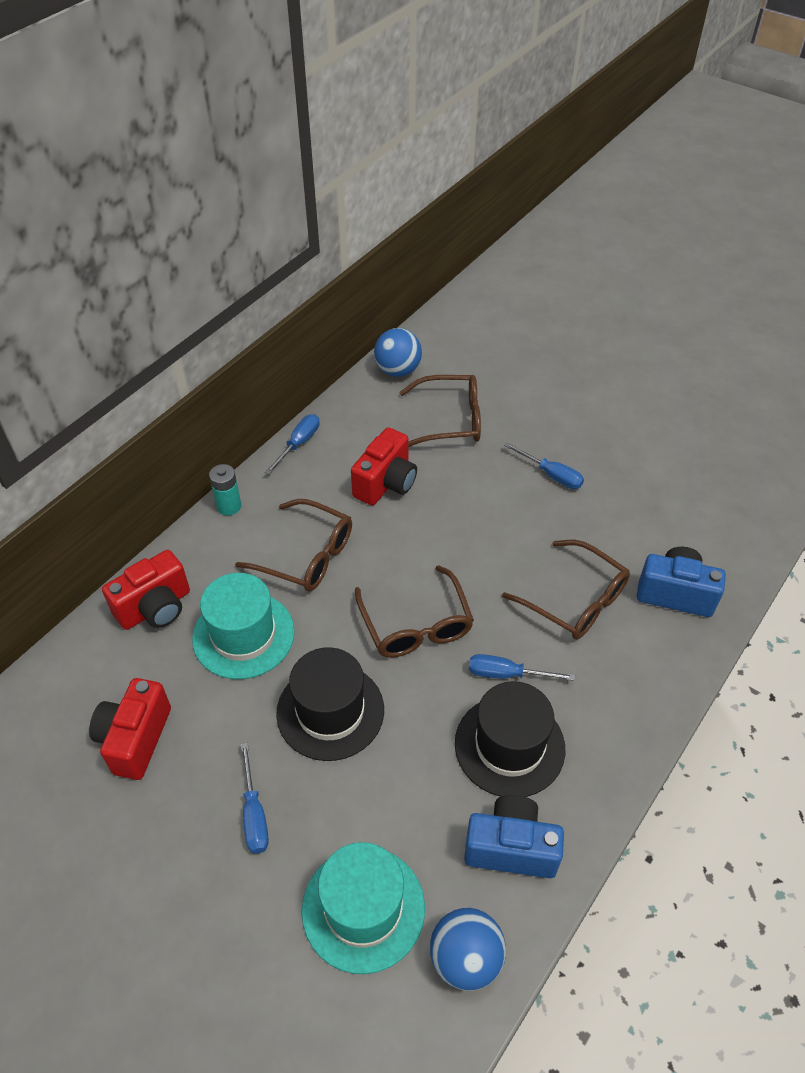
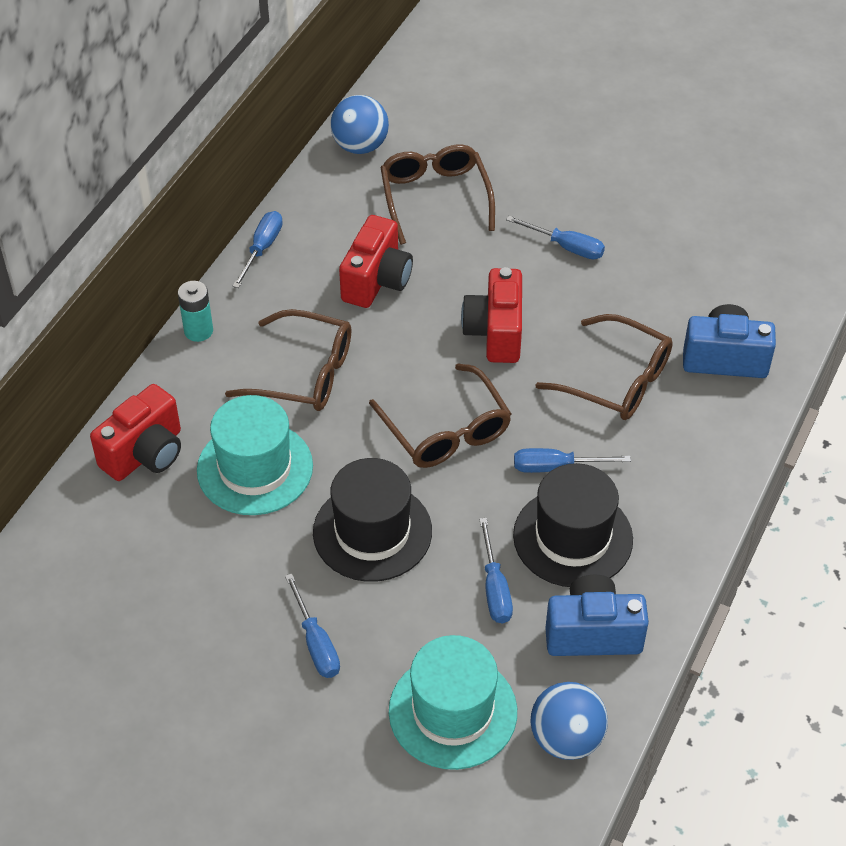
camera: 10 degrees left, 0 degrees up
(135, 739) = (164, 591): red camera -> red camera (495, 332)
(428, 785) = (495, 588): none -> blue screwdriver
(449, 420) = (435, 198): brown glasses -> brown glasses turned 90 degrees counterclockwise

